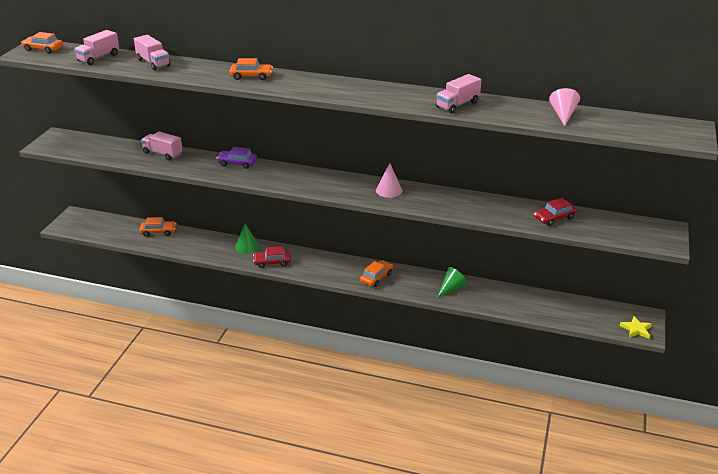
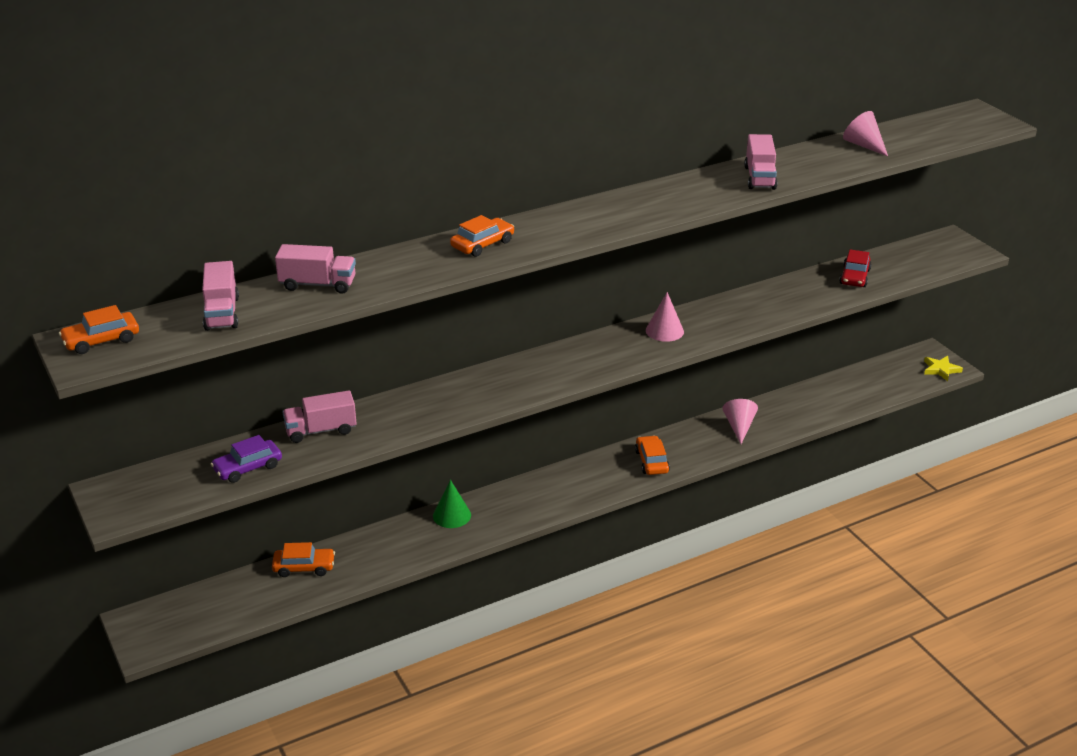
camera: 45 degrees left, 0 degrees up
(158, 232) = (304, 567): orange car -> orange car turned 45 degrees clockwise
(237, 163) = (441, 391): purple car -> purple car (248, 467)
(272, 262) = (514, 515): red car -> none
(452, 288) = (739, 427): green cone -> pink cone

